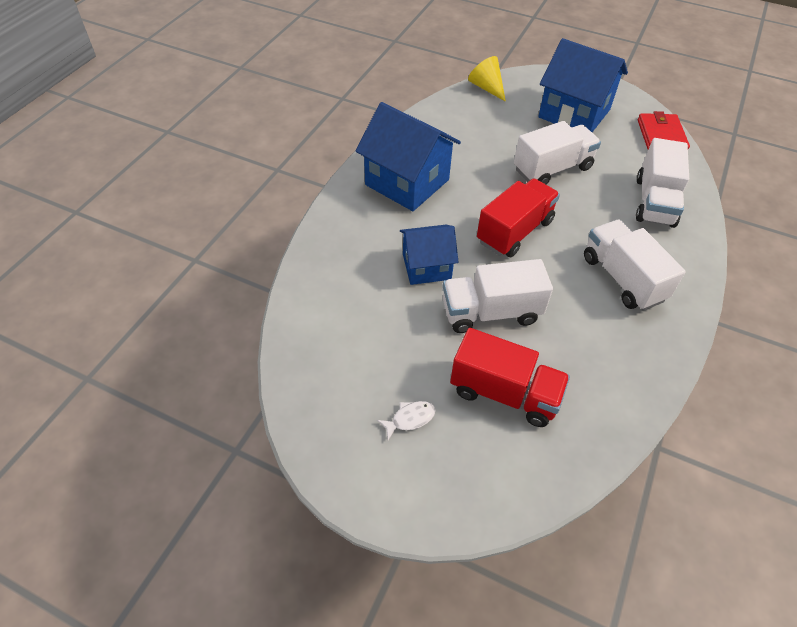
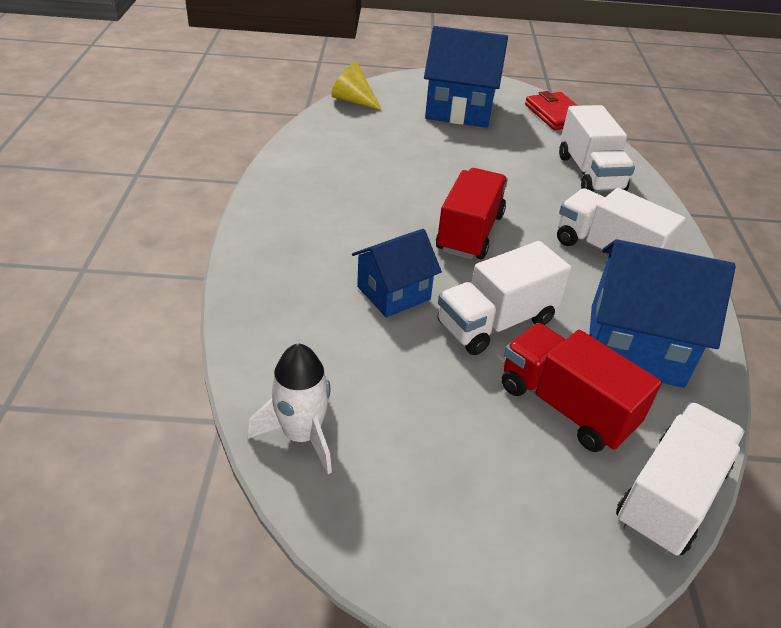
camera: 25 degrees left, 10 degrees down
(309, 353) = (301, 435): none -> white rocket
(407, 182) = (317, 209): blue house -> blue house (635, 345)
(410, 419) = (477, 474): white fish -> none
(504, 393) = (566, 406): red truck -> red truck turned 135 degrees counterclockwise
(552, 169) = (470, 164): white truck -> white truck (670, 496)

